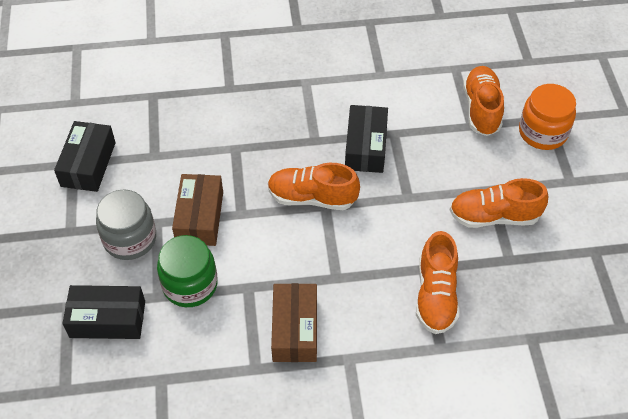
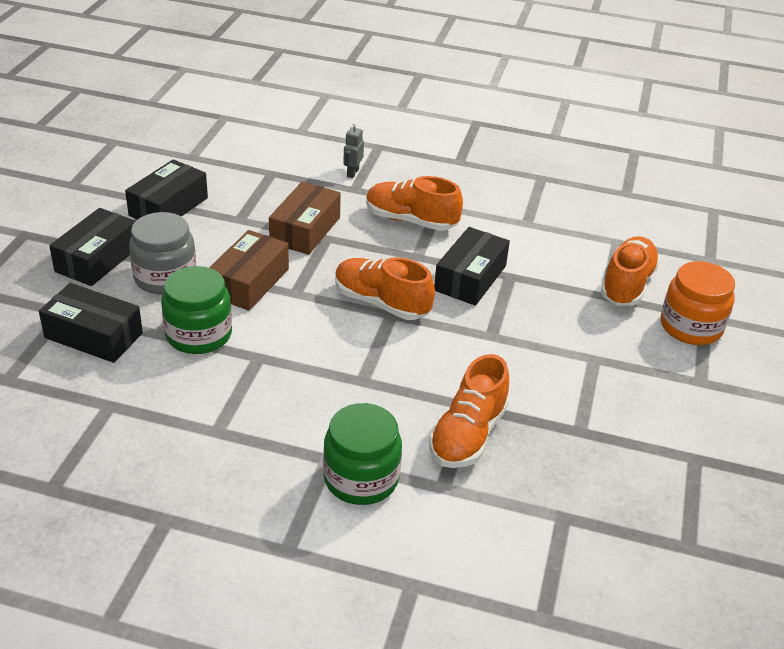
camera: 20 degrees right, 15 degrees down
(62, 242) = (97, 259): none -> black box
(219, 71) = (352, 173): none -> grey robot
(295, 329) = (284, 411): brown box -> brown box (305, 230)
(381, 365) = (361, 478): none -> green jar
(494, 216) = (584, 384): orange shoe -> orange shoe (411, 220)

